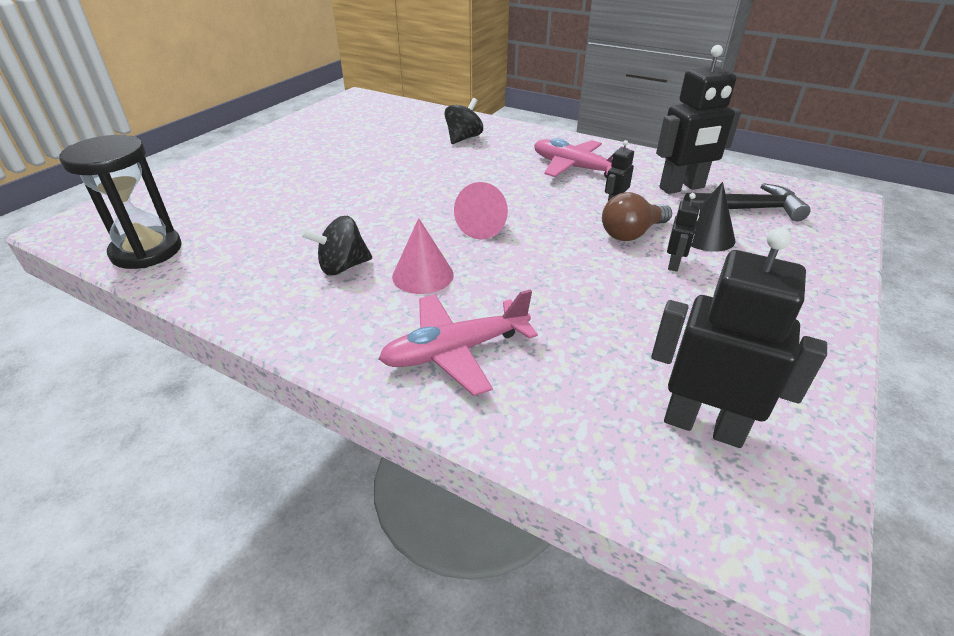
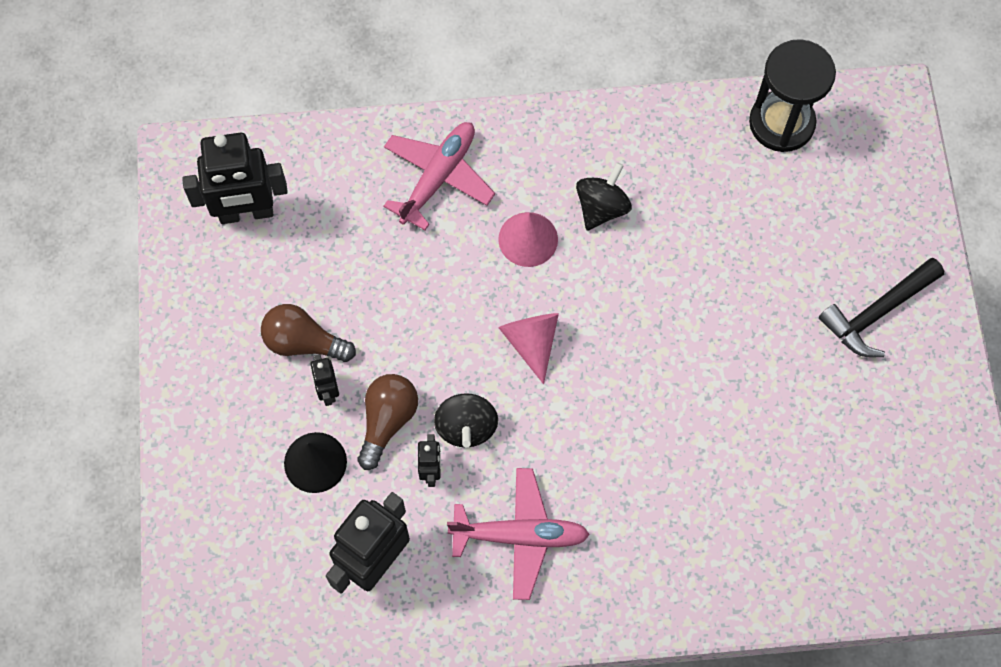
camera: 145 degrees right, 30 degrees up
(463, 138) = (709, 531): black spinning top -> black spinning top (466, 427)
(682, 298) = (303, 342): none -> brown light bulb
(749, 209) = (287, 553): black hammer -> black hammer (877, 313)

